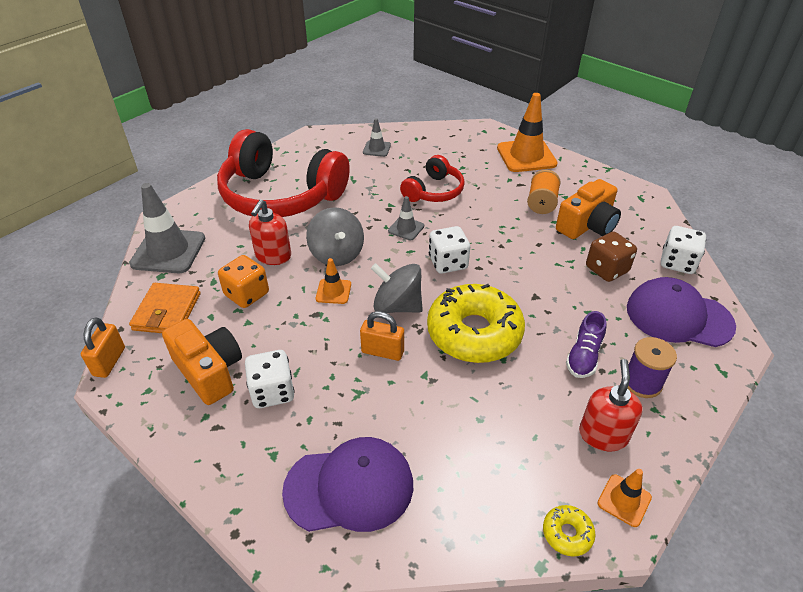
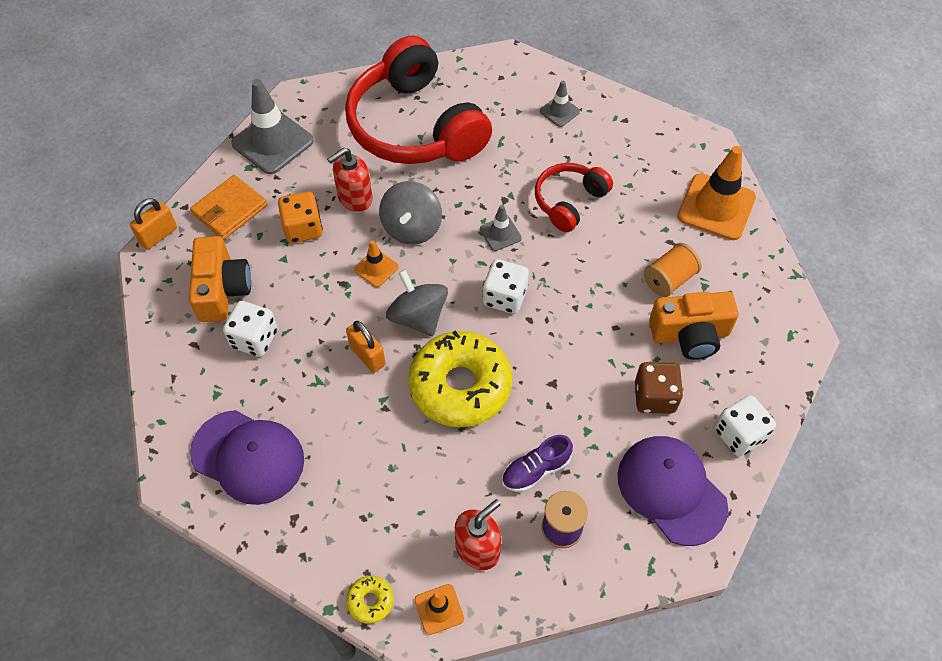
camera: 35 degrees right, 15 degrees up
(434, 191) = (569, 201): red headphones -> red headphones turned 150 degrees clockwise

